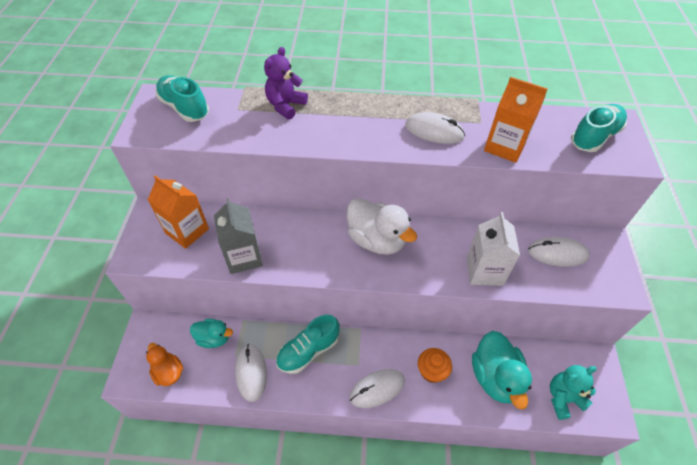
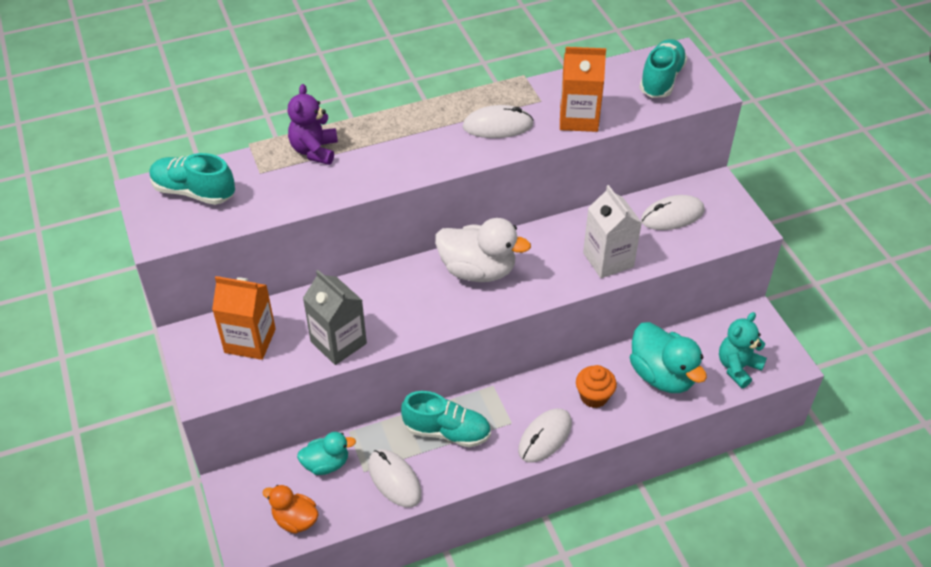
camera: 25 degrees left, 5 degrees down
(308, 351) = (447, 431): turquoise shoe -> turquoise shoe turned 105 degrees counterclockwise

